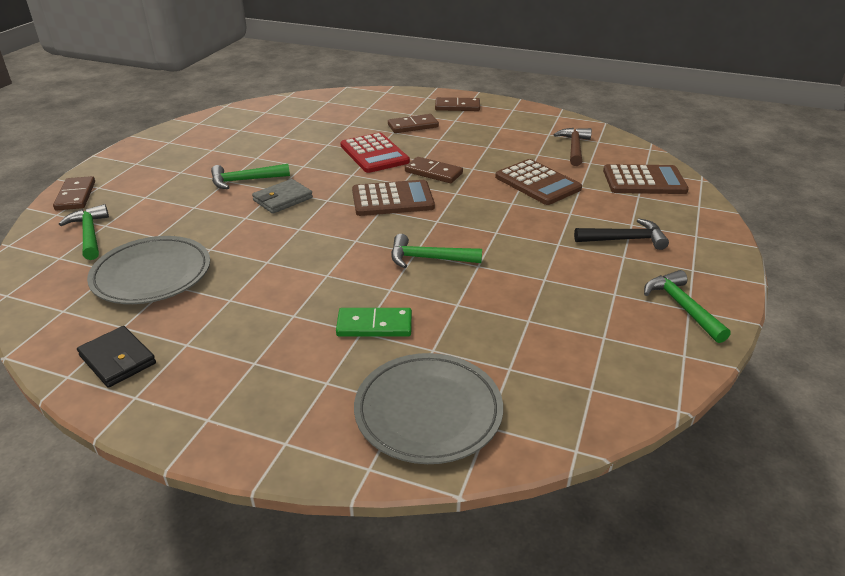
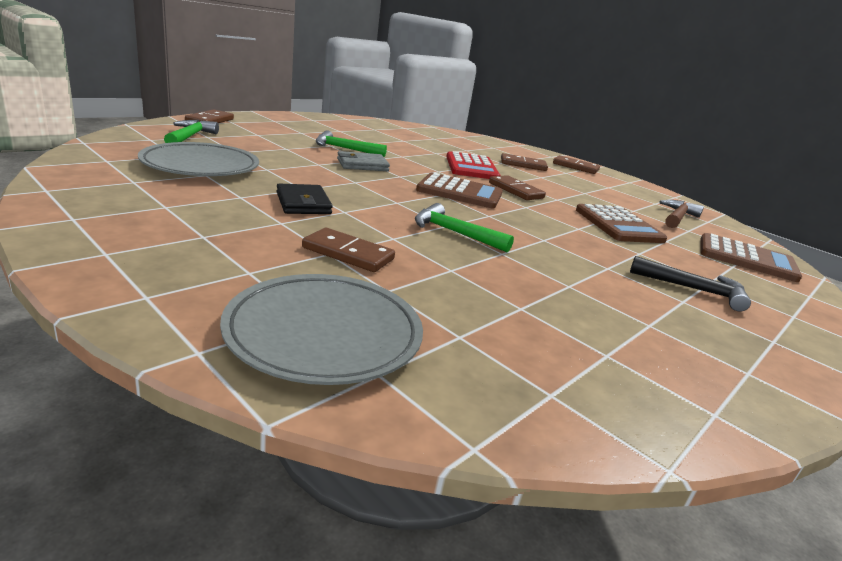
camera: 20 degrees right, 10 degrees down
(118, 359) = (98, 195): black wallet -> black wallet (303, 203)
(374, 325) = (348, 253): green domino -> brown domino
(682, 307) = (739, 367): green hammer -> none

